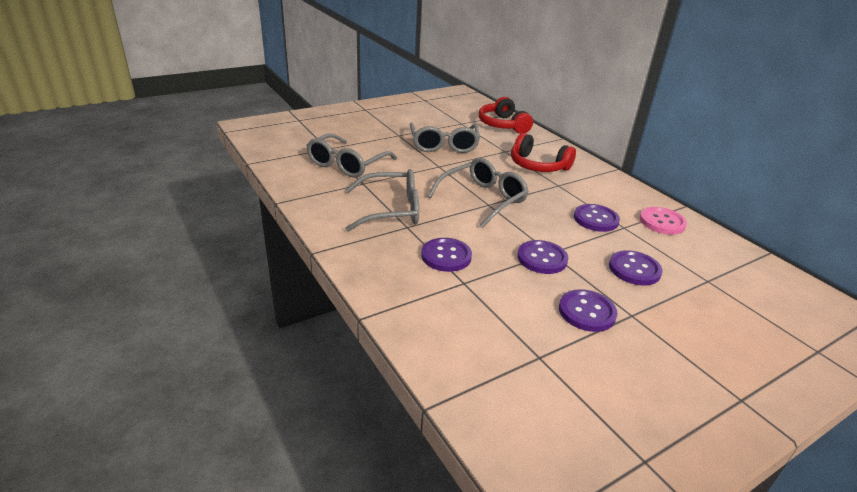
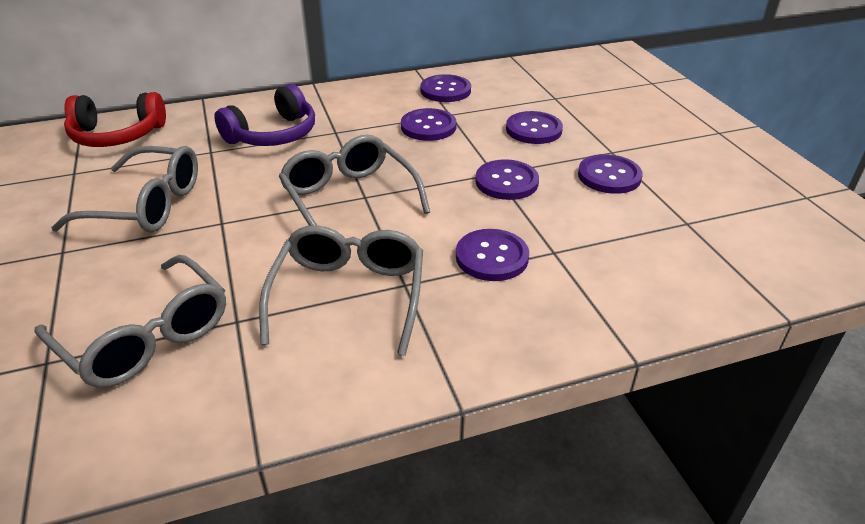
camera: 75 degrees left, 5 degrees up
(538, 165) = (273, 134): red headphones -> purple headphones
(662, 222) = (445, 90): pink button -> purple button

